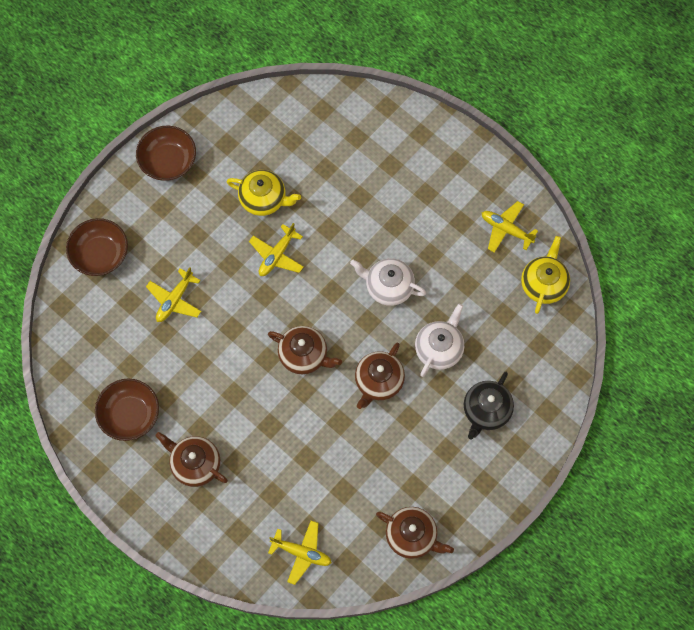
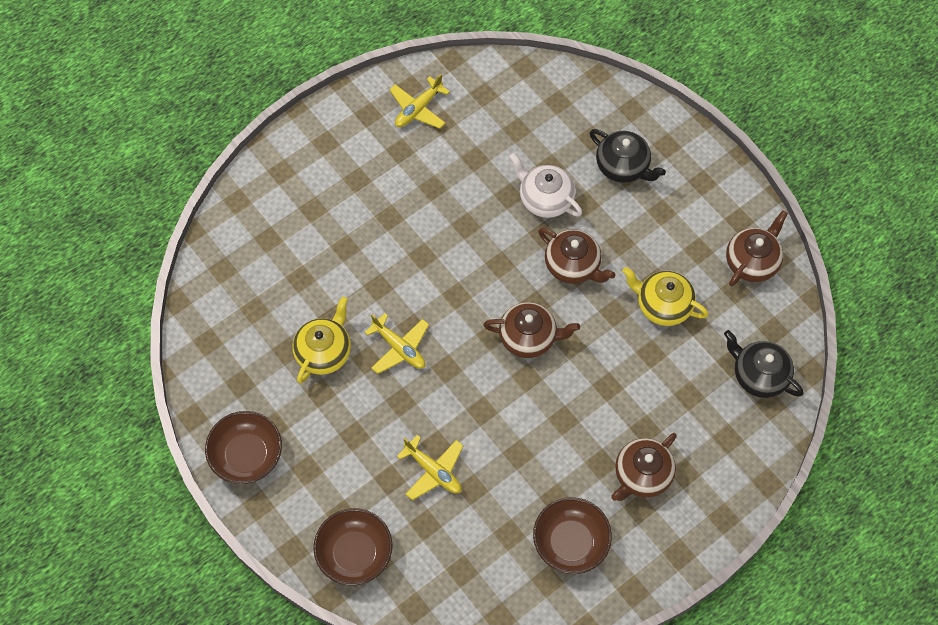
camera: 80 degrees left, 5 degrees down
(301, 553) = (759, 375): yellow plane -> black teapot
(304, 355) = (529, 337): brown teapot -> brown teapot turned 60 degrees clockwise
(388, 287) = (462, 237): white teapot -> none
(543, 284) = (489, 86): yellow teapot -> yellow teapot (662, 305)

